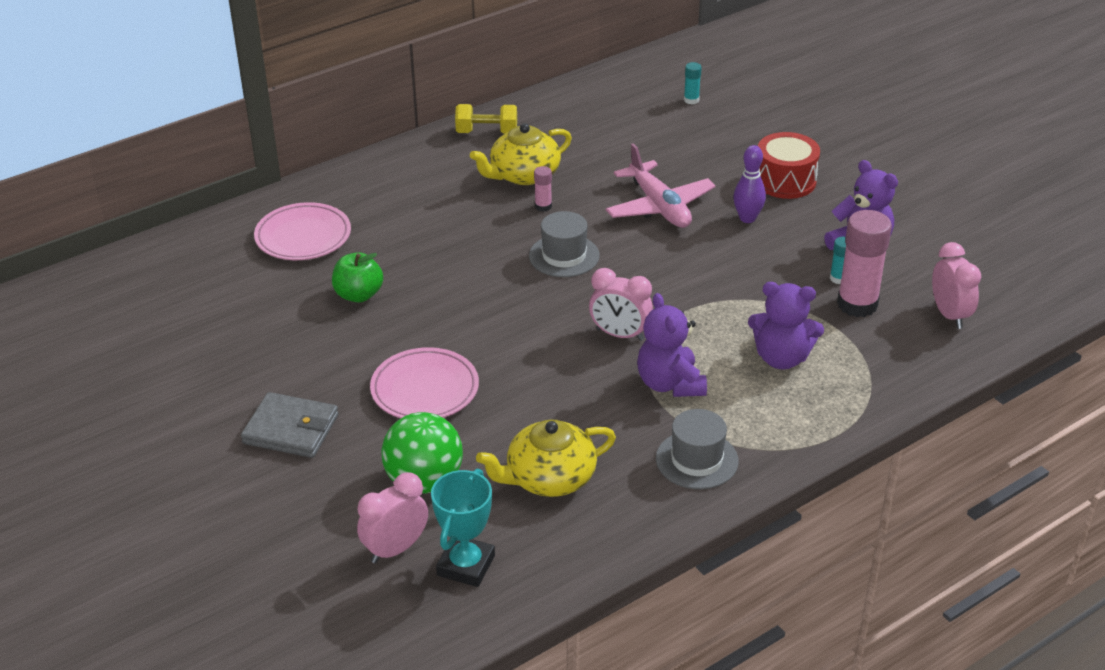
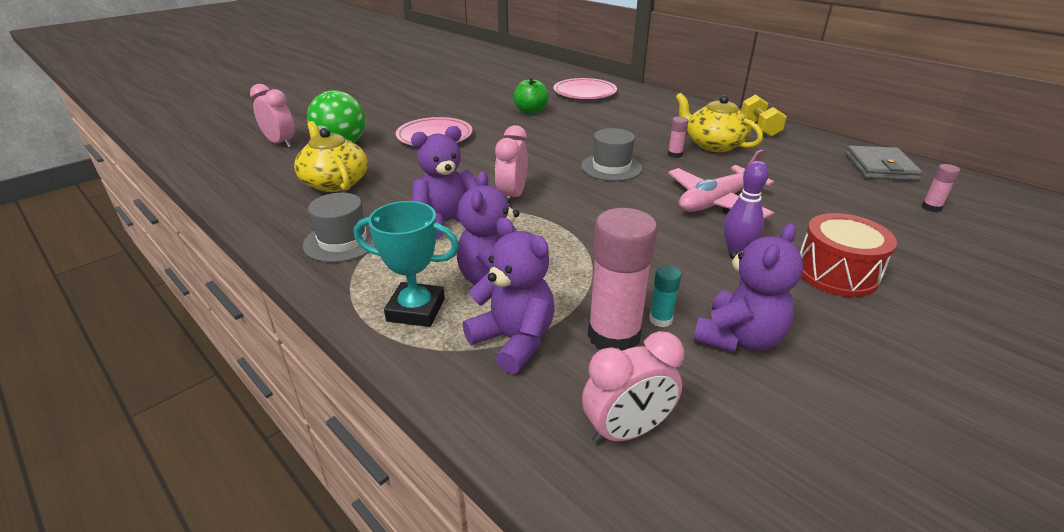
camera: 80 degrees right, 5 degrees down
(291, 429) = (396, 109): grey wallet -> grey wallet (880, 167)
(466, 565) = (255, 163): turquoise trophy -> turquoise trophy (416, 310)
(691, 100) = (931, 208): turquoise glue stick -> pink glue stick
(861, 354) = (514, 340): none -> purple teddy bear

